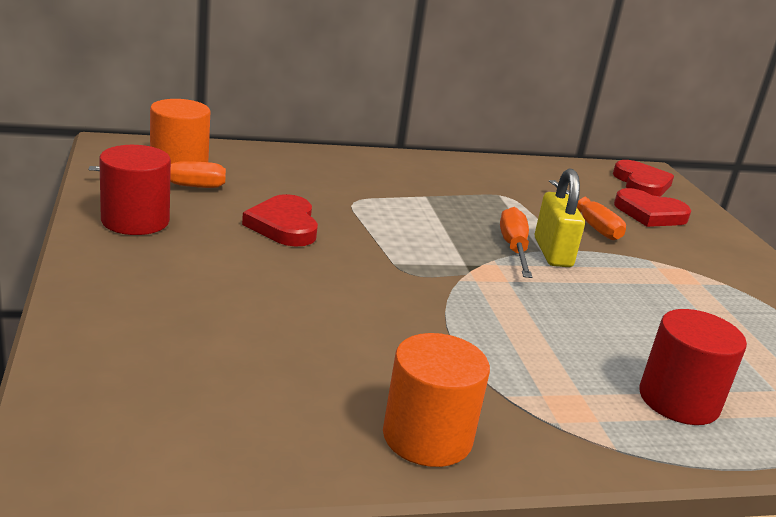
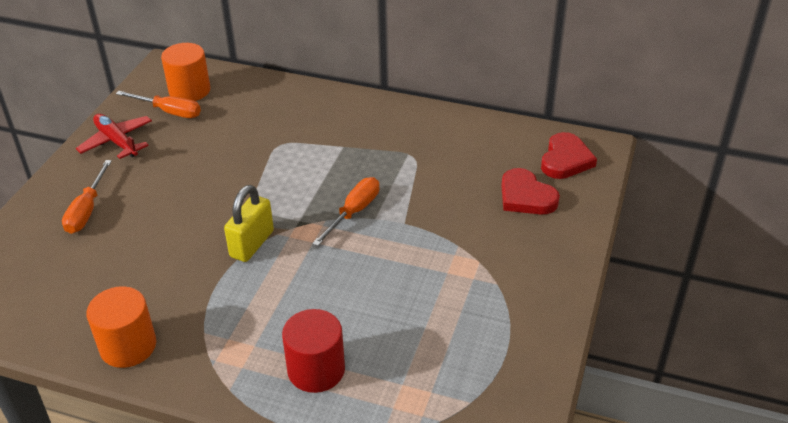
camera: 35 degrees right, 15 degrees up
(135, 221) = (116, 141): red cylinder -> red plane
(284, 226) = (206, 161): red heart -> none
(552, 252) = (381, 222): yellow padlock -> yellow padlock (252, 244)
(589, 223) = (452, 198): orange screwdriver -> orange screwdriver (87, 210)

